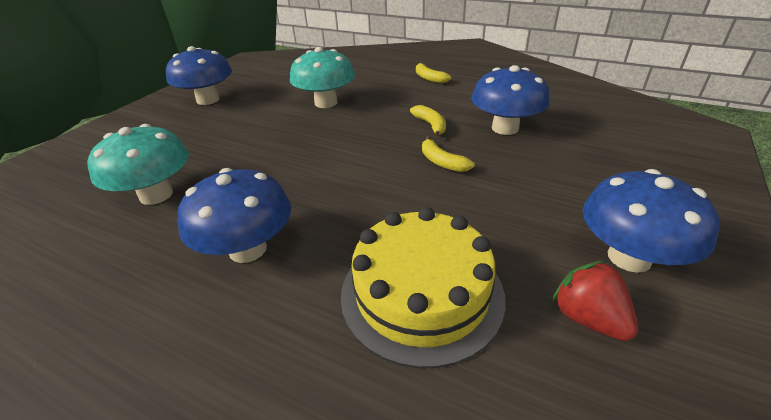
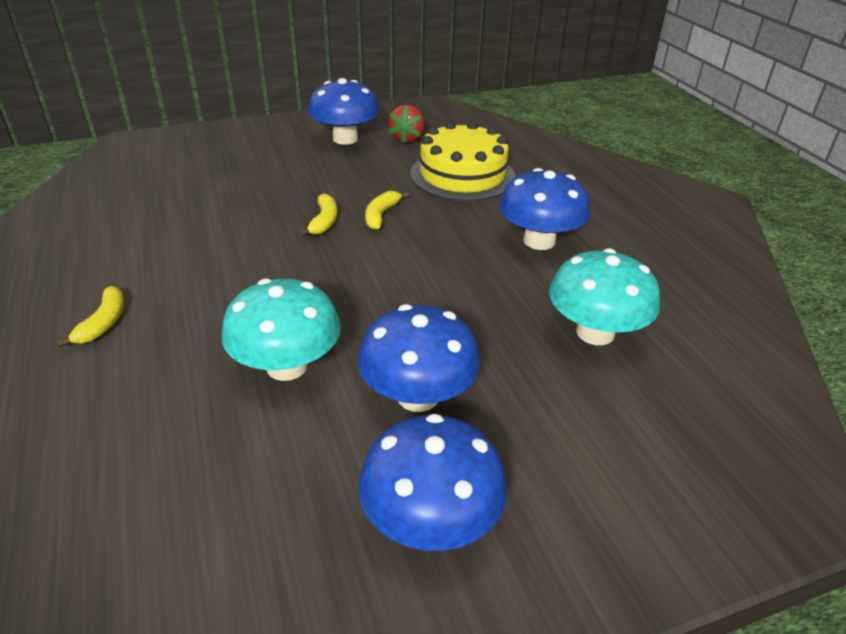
camera: 140 degrees left, 0 degrees up
(431, 125) = (260, 256): yellow banana -> yellow banana (381, 215)
(505, 128) = (219, 216): blue mushroom -> blue mushroom (418, 396)

